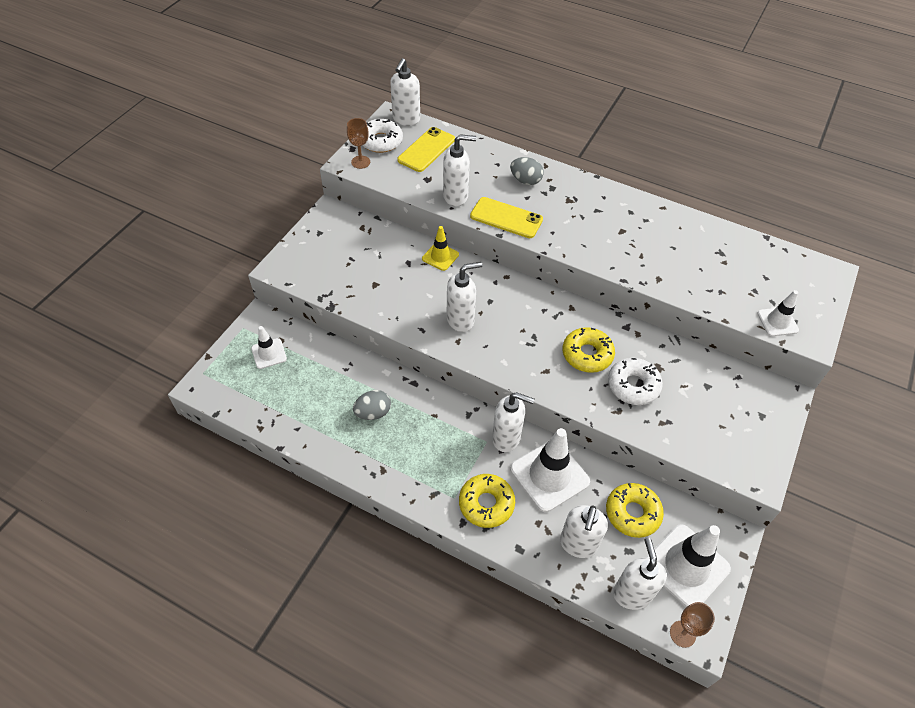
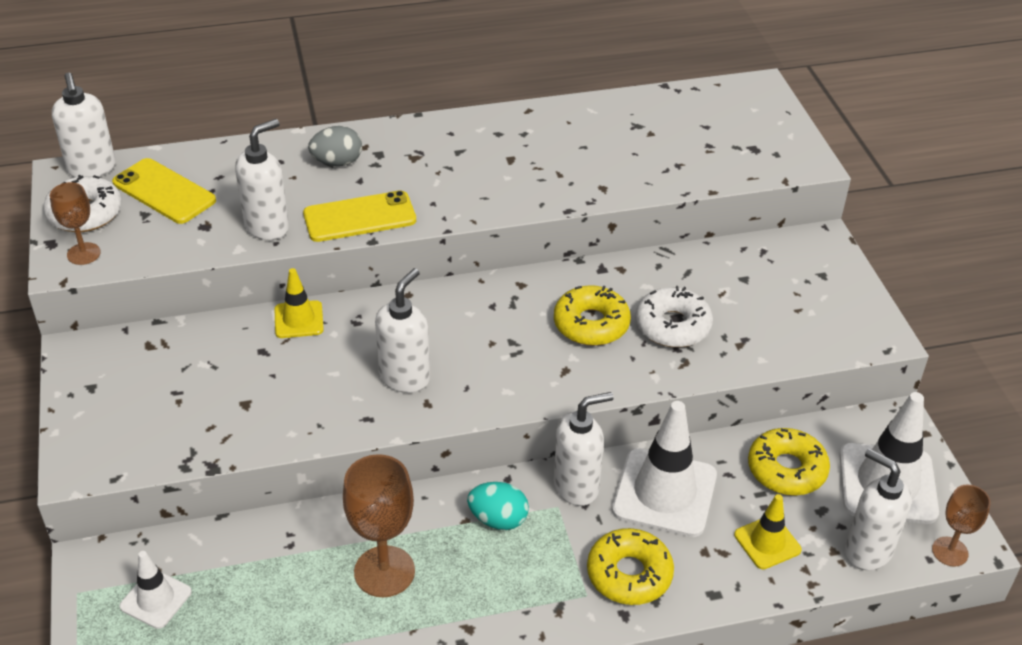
camera: 40 degrees left, 10 degrees down
(373, 413) = (384, 571): grey egg -> brown goblet
(426, 150) = (164, 191): yellow phone -> yellow phone turned 45 degrees counterclockwise
(450, 426) = (498, 519): none -> turquoise egg
(578, 544) = (767, 542): white soap dispenser -> yellow traffic cone
(777, 322) = (761, 164): white traffic cone -> none

